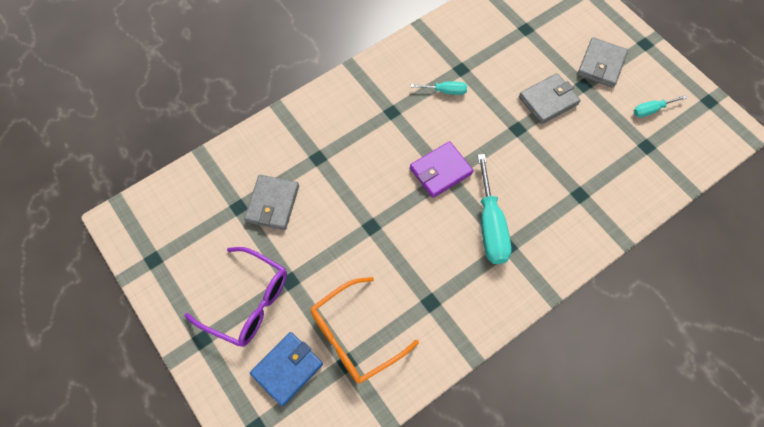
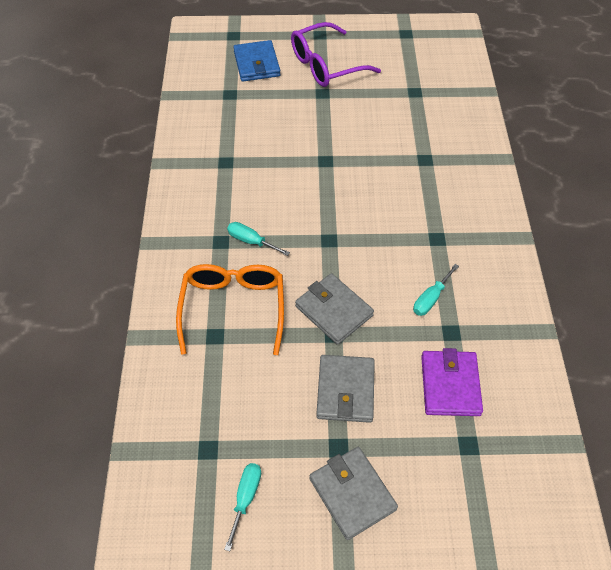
camera: 125 degrees right, 10 degrees down
(272, 204) = (400, 112): grey wallet -> grey wallet (334, 311)
(355, 336) = (244, 107): orange glasses -> orange glasses (233, 309)
(440, 171) = (338, 238): purple wallet -> purple wallet (450, 385)
(490, 225) = (251, 241): turquoise screwdriver -> turquoise screwdriver, size x0.52

